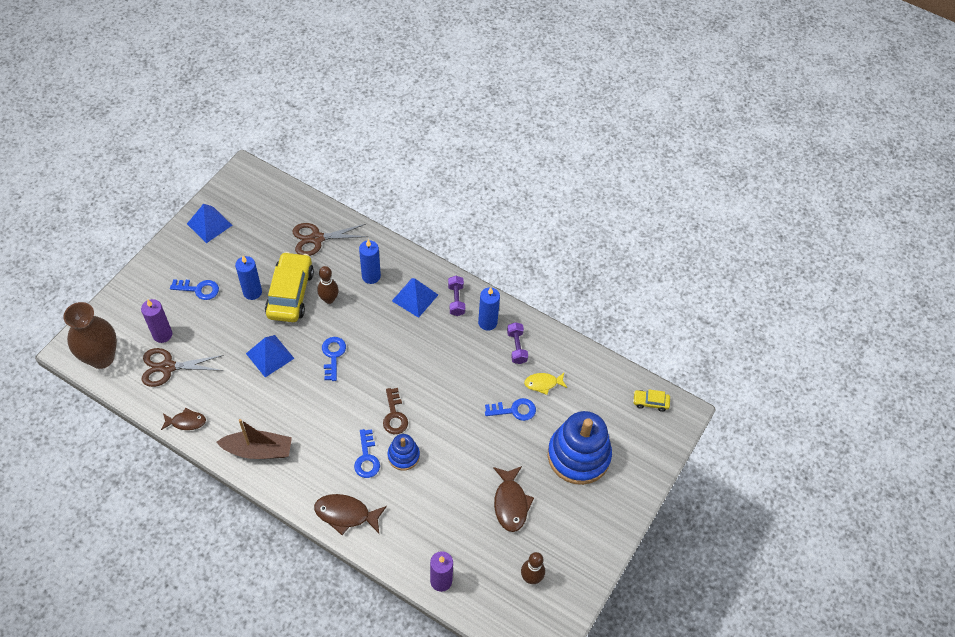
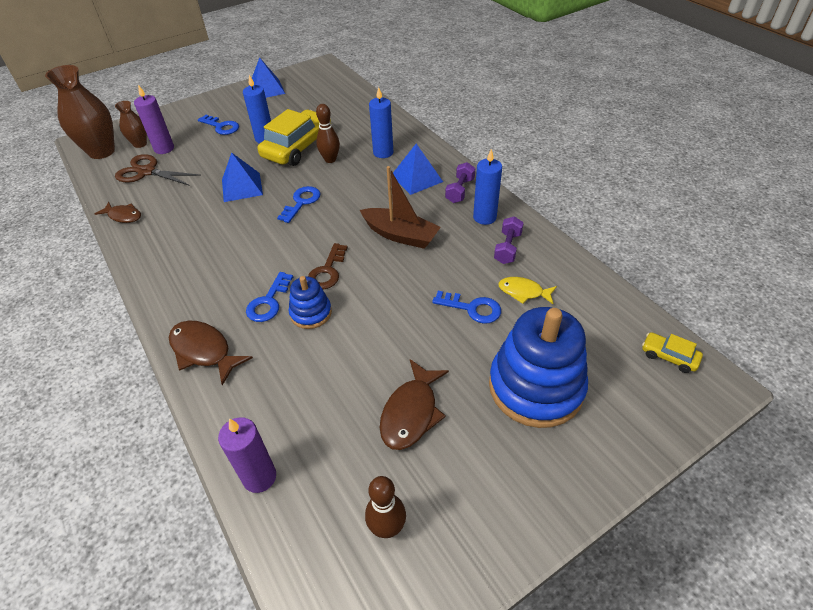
camera: 30 degrees right, 10 degrees down
(133, 336) = (140, 144): none -> brown vase
(258, 450) = (166, 259): brown boat -> brown boat (400, 235)
(317, 239) = (351, 116): brown scissors -> none

